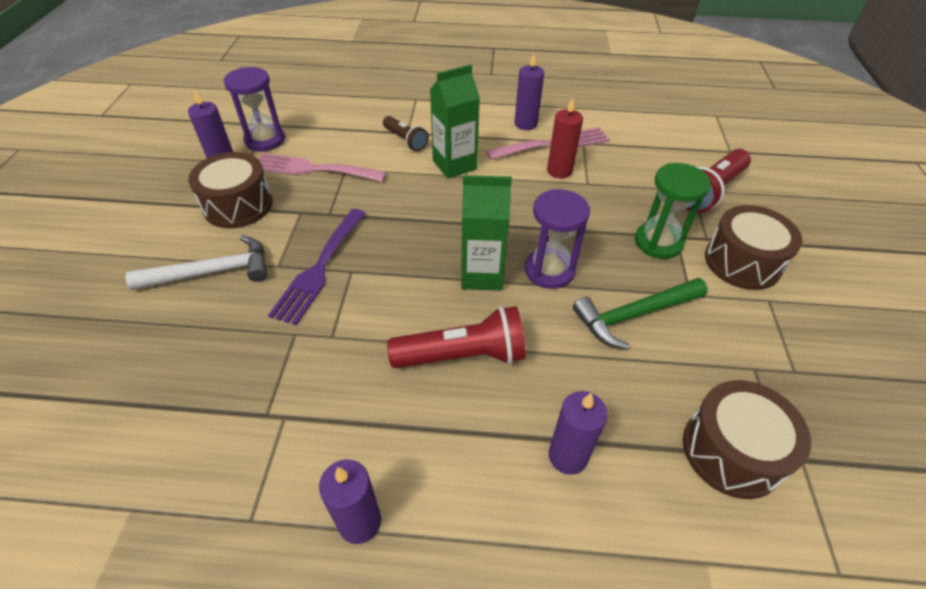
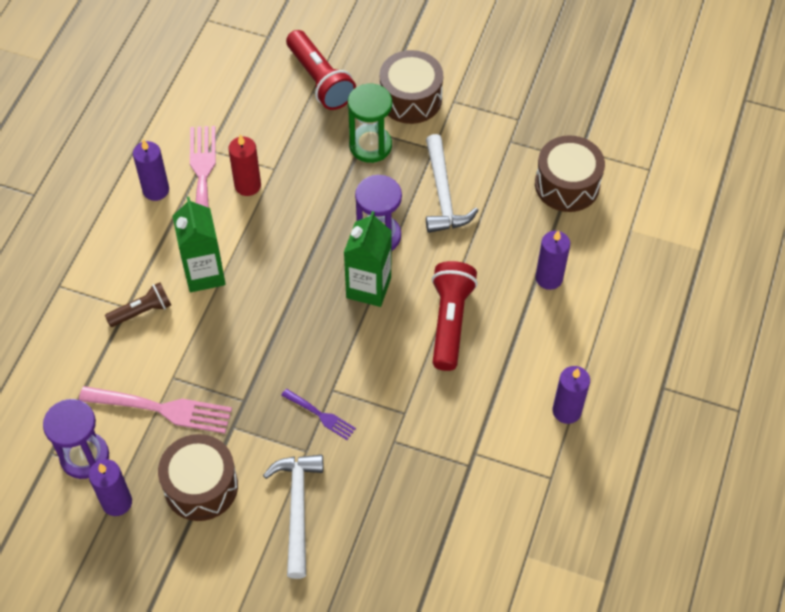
camera: 75 degrees left, 10 degrees up
(313, 169) = (162, 409): pink fork -> pink fork turned 105 degrees counterclockwise
(320, 268) = (321, 415): purple fork -> purple fork, size x0.54
(634, 315) = (443, 194): green hammer -> white hammer

